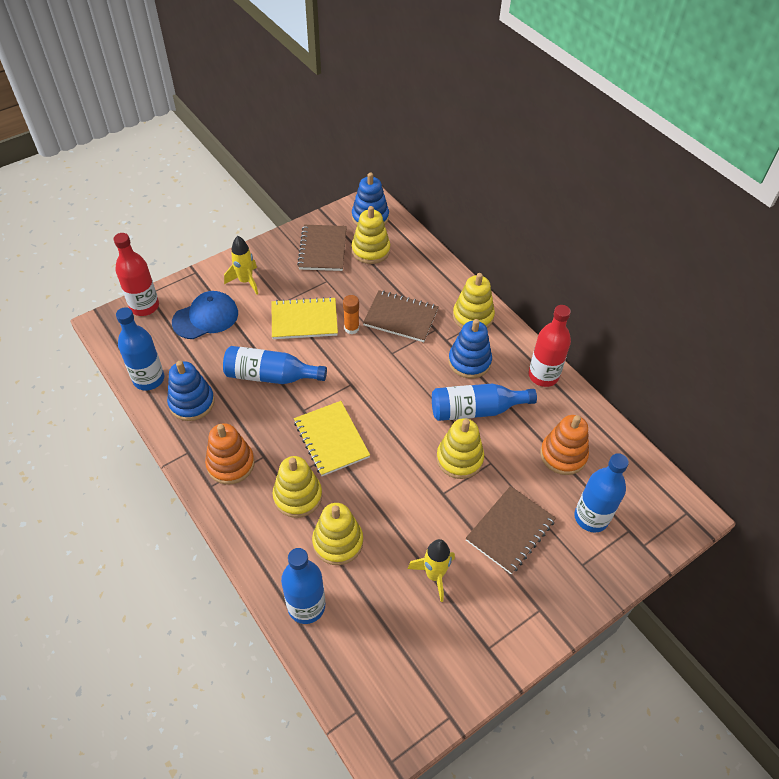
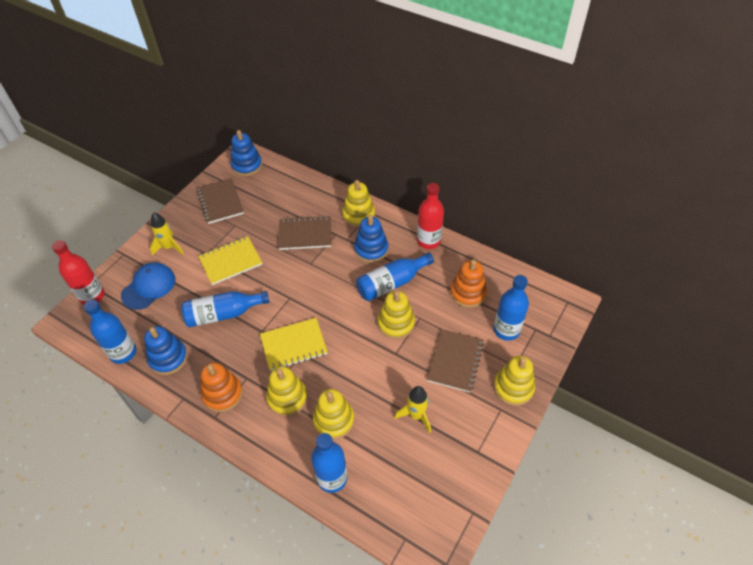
camera: 20 degrees left, 0 degrees up
(331, 439) = (293, 345): yellow notebook -> yellow notebook turned 60 degrees counterclockwise
(351, 328) = (271, 255): orange glue stick -> none
(371, 250) = (259, 191): yellow stacking toy -> yellow stacking toy (513, 387)

